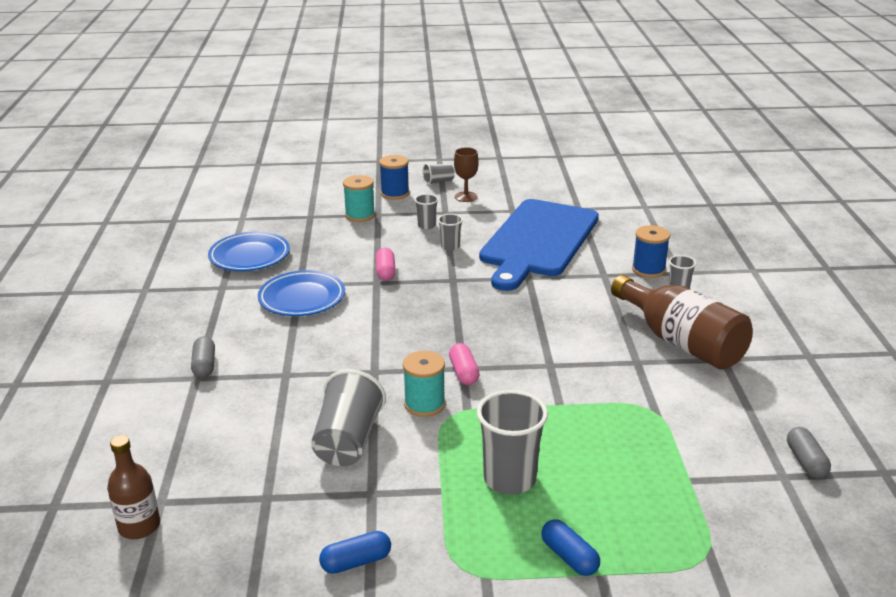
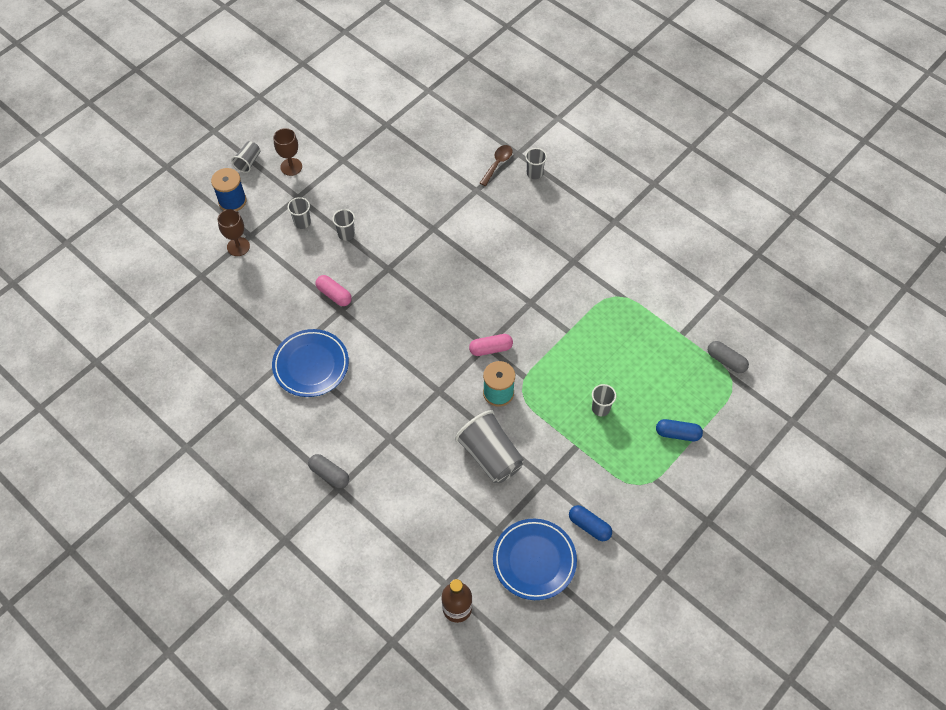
camera: 45 degrees left, 30 degrees up
(249, 256) = (215, 354): blue plate -> blue plate (534, 560)
(356, 562) = (589, 526): blue capsule -> blue capsule turned 75 degrees counterclockwise
(360, 215) = (238, 246): turquoise spool -> brown goblet
(464, 372) = (490, 349): pink capsule -> pink capsule turned 45 degrees counterclockwise
(510, 479) = (600, 408): grey cup -> grey cup, size x0.52
(538, 241) = (398, 183): blue cutting board -> none
(648, 270) = (497, 164): blue spool -> brown spoon
(681, 342) = (580, 224): brown bottle -> none
(806, 462) = (720, 275): grey capsule -> grey capsule (726, 361)

